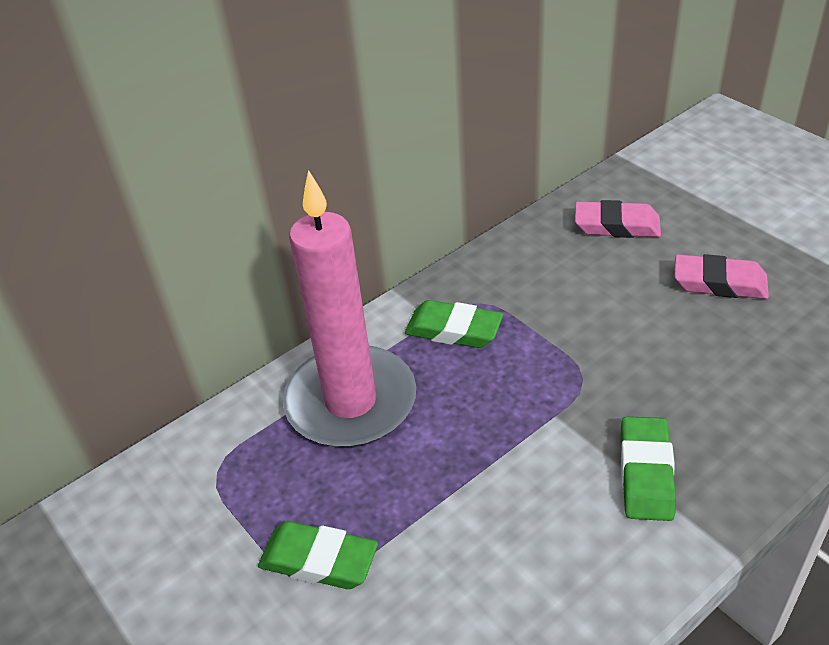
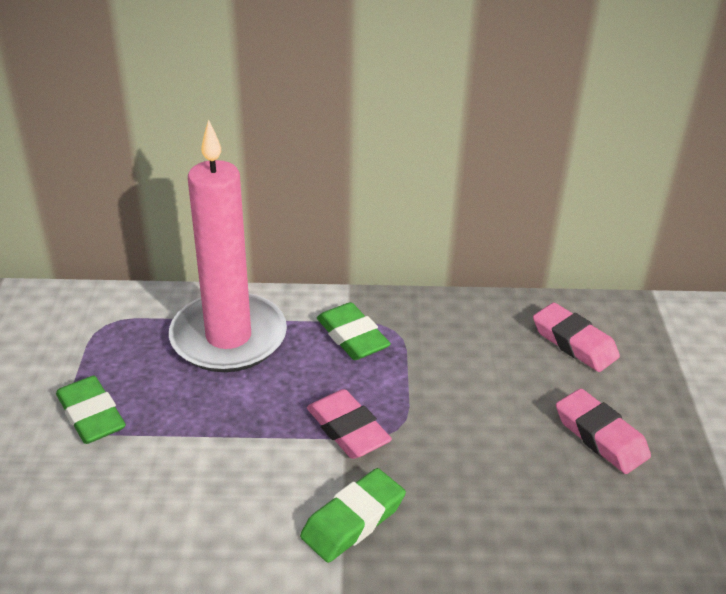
camera: 35 degrees right, 5 degrees down
(549, 406) = (348, 429): none -> pink eraser

